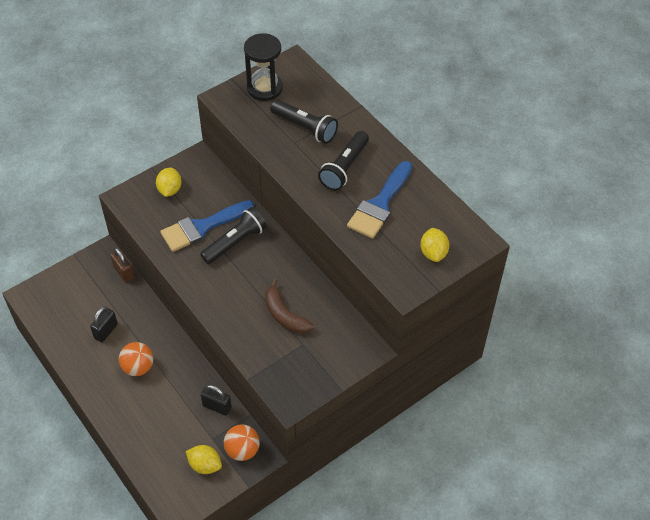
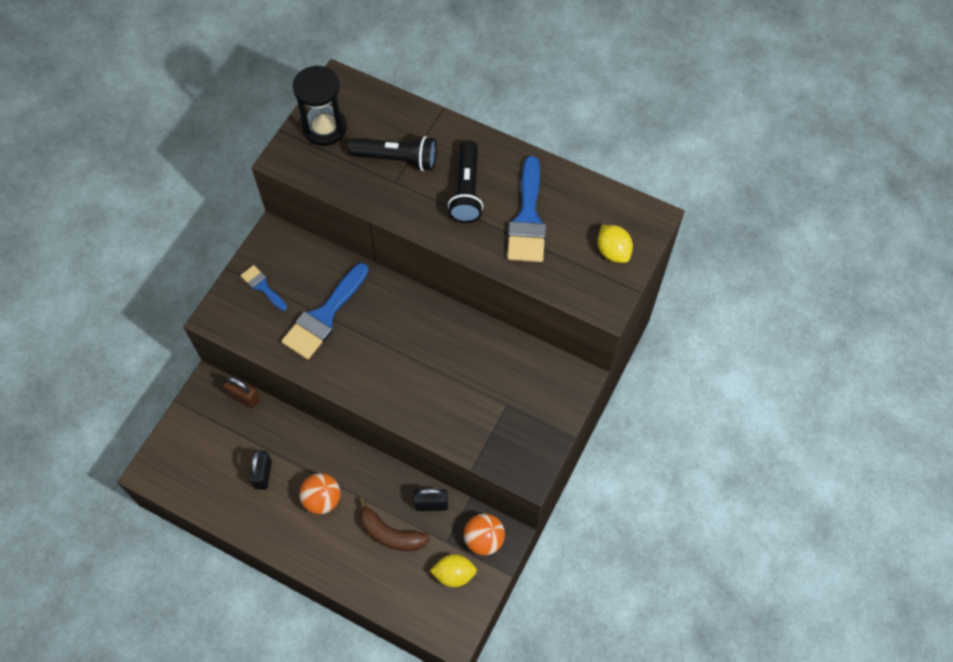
camera: 25 degrees left, 10 degrees up
(170, 190) = (262, 286): yellow lemon -> blue brush
(235, 242) = (371, 319): black flashlight -> none
(284, 315) = (470, 379): brown banana -> brown banana (390, 533)

